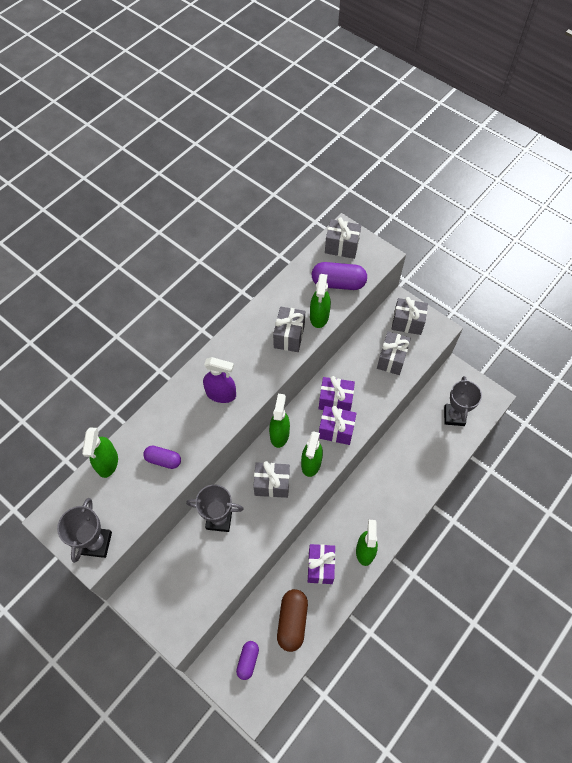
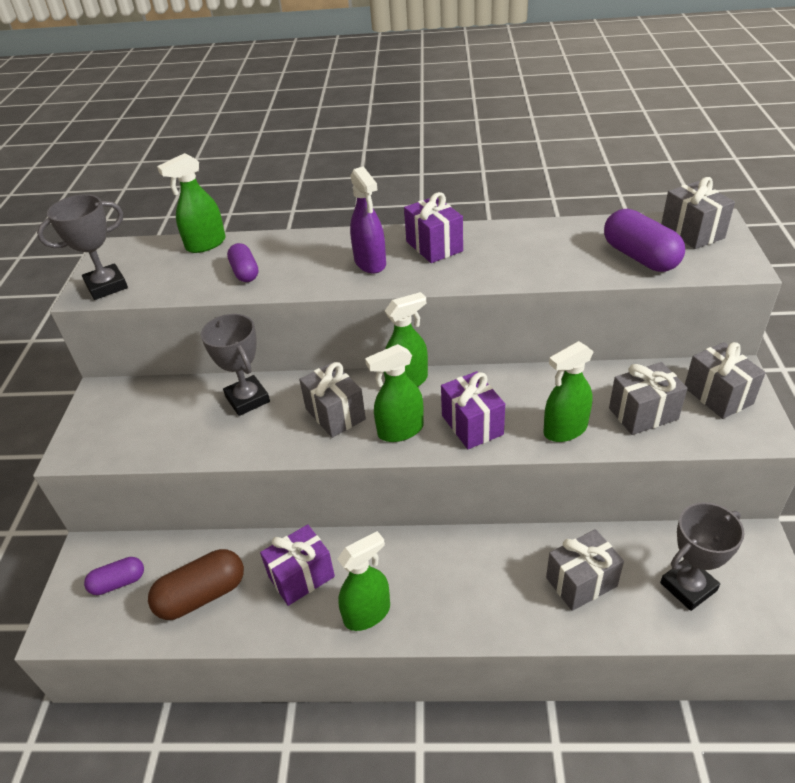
camera: 55 degrees right, 20 degrees down
(289, 336) = (510, 264): grey gift -> grey gift (581, 582)
(319, 316) = (571, 269): green spray bottle -> green spray bottle (565, 429)
(335, 401) = (511, 399): purple gift -> purple gift (434, 246)

